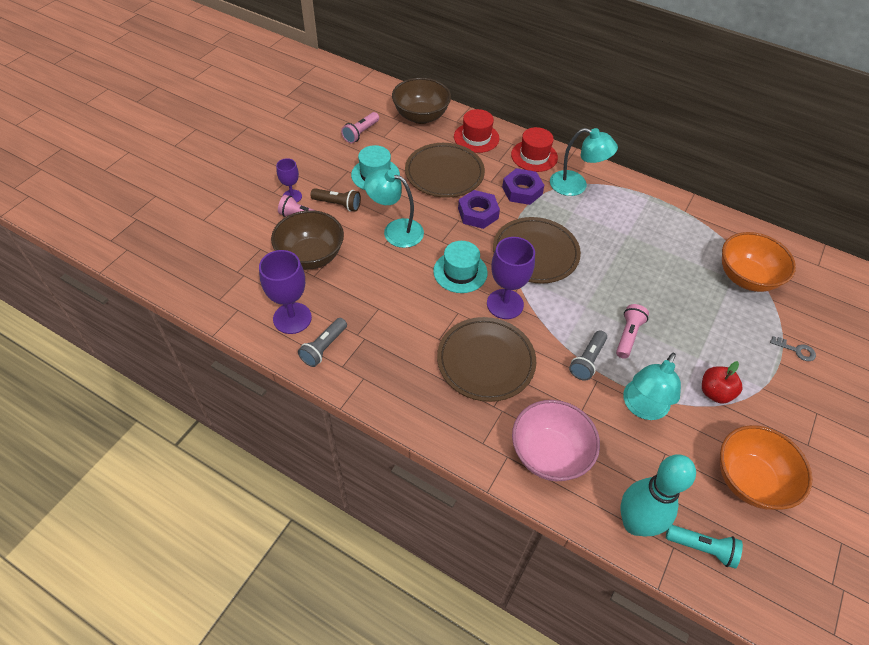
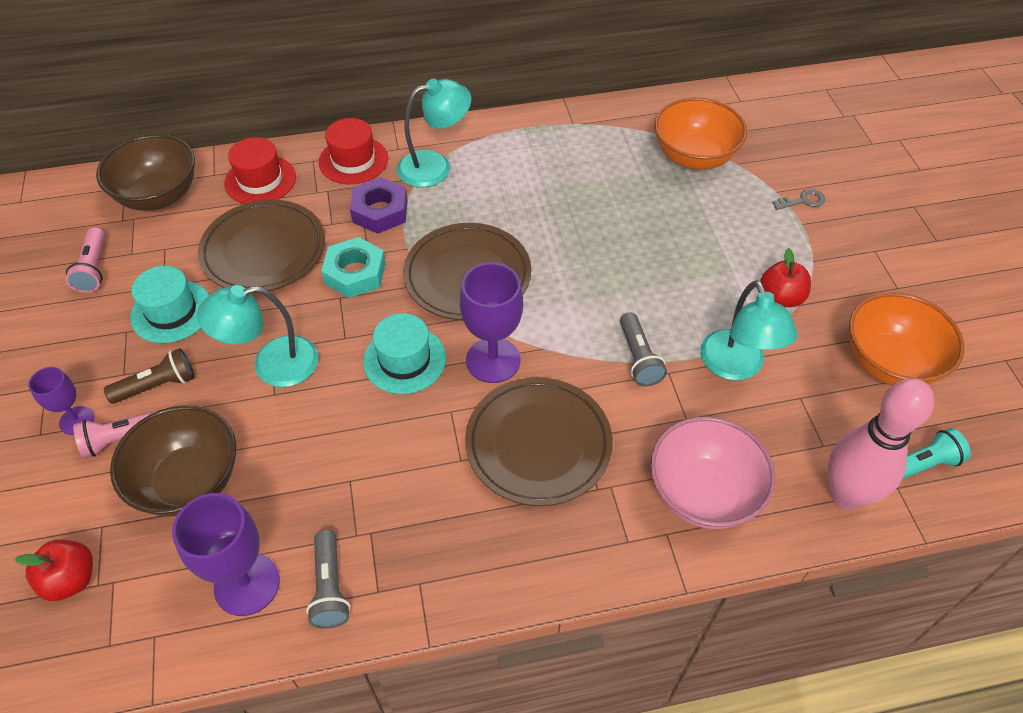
camera: 40 degrees left, 0 degrees up
(230, 261) = (71, 579): none -> red apple
(478, 213) = (355, 273): purple nut -> turquoise nut
(628, 335) = (649, 299): pink flashlight -> none
(635, 523) = (846, 495): turquoise bowling pin -> pink bowling pin

